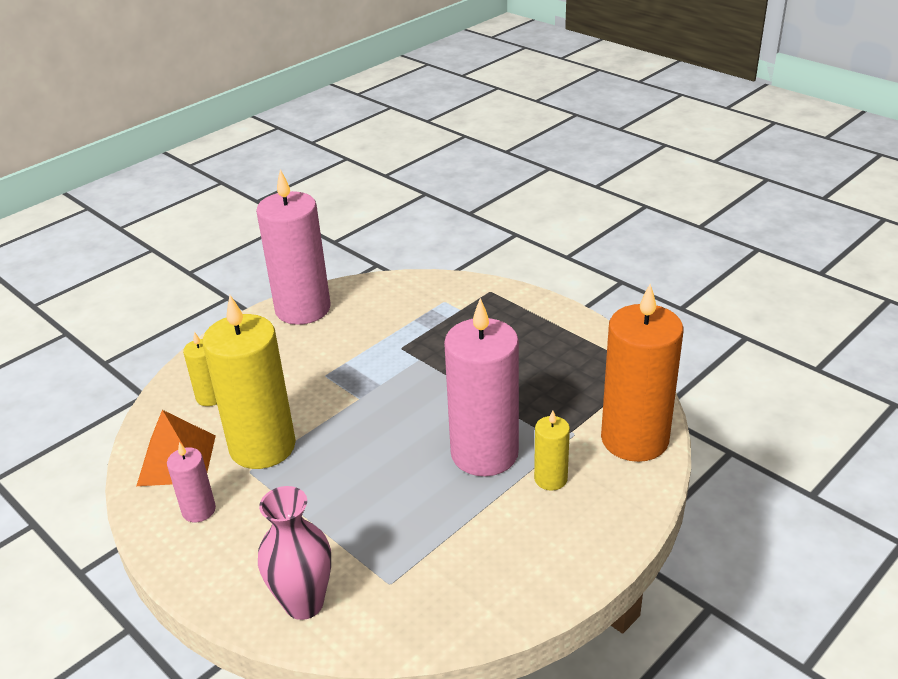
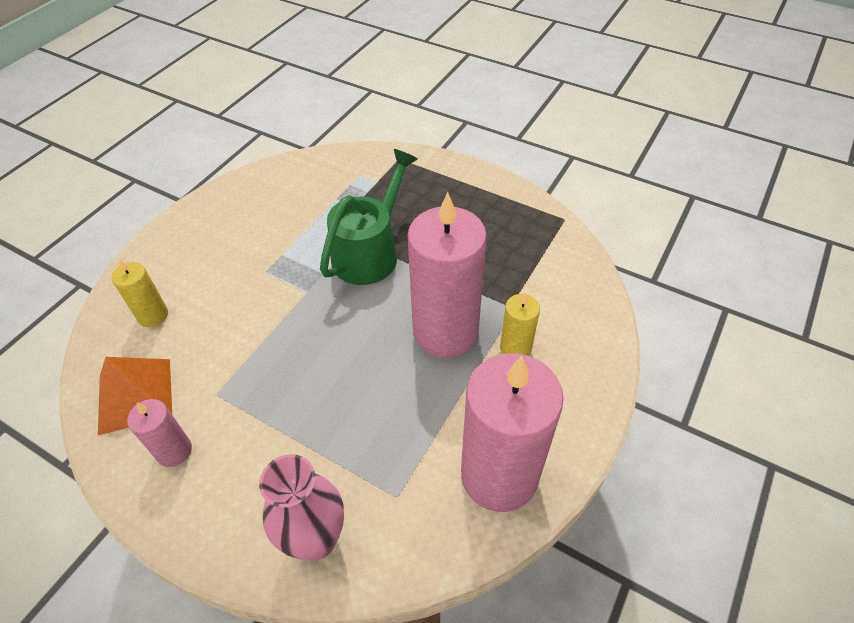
camera: 15 degrees left, 15 degrees up
(262, 446) = (223, 363): yellow candle -> none
(303, 309) = (223, 202): pink candle -> pink candle (499, 475)
(433, 372) = (370, 251): none -> green watering can
(634, 439) = (577, 292): orange candle -> none

